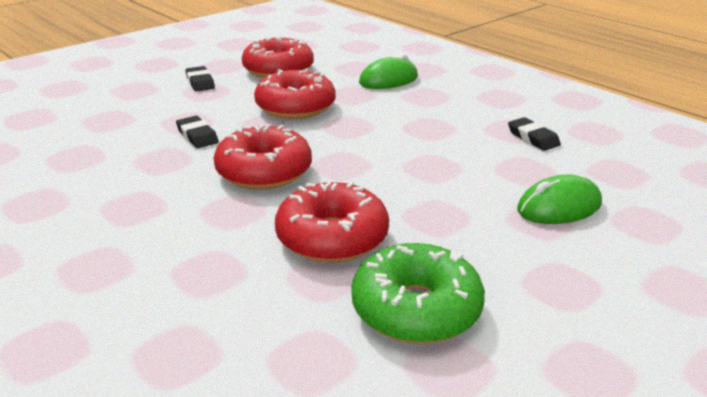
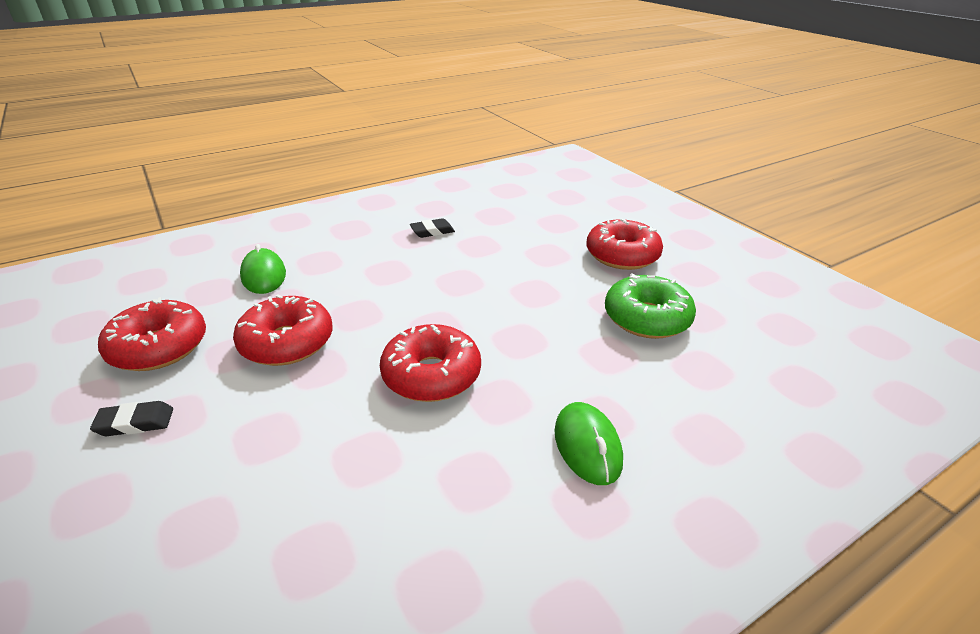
camera: 80 degrees left, 5 degrees up
(197, 136) = (317, 425): black eraser -> none
(332, 237) = (557, 344): red donut -> red donut (622, 255)
(559, 207) = (534, 244): green mouse -> green mouse (587, 446)

